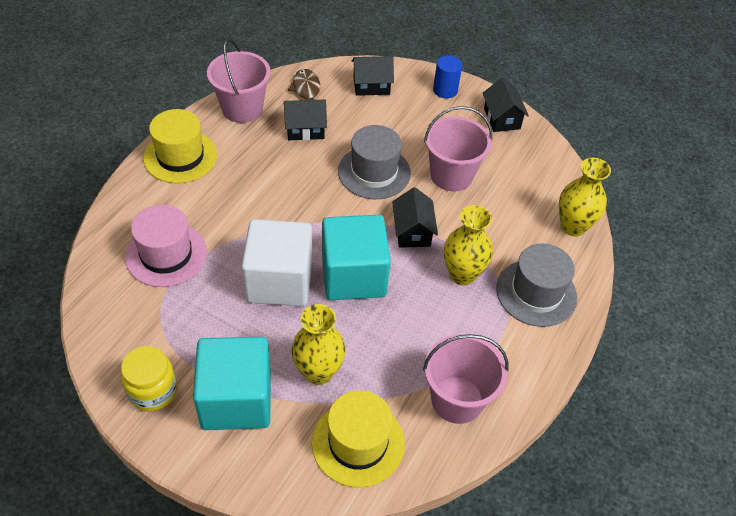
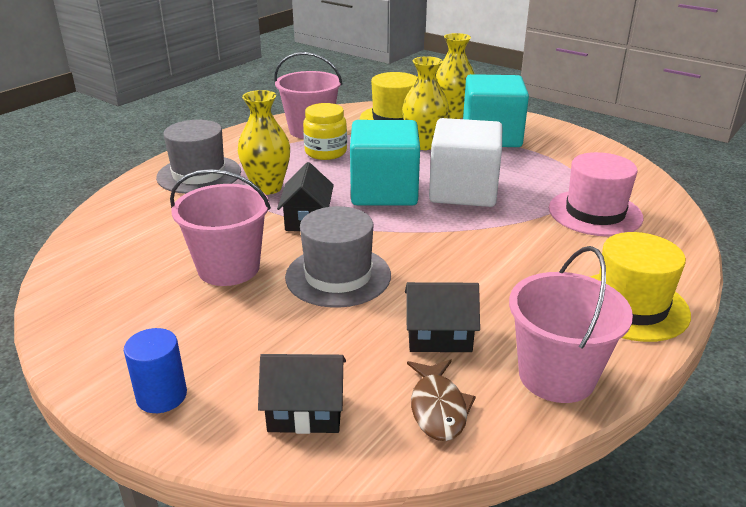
camera: 170 degrees left, 20 degrees down
(152, 391) = (562, 142): yellow jar -> yellow jar (326, 152)
(501, 118) = (94, 340): black house -> none
(573, 226) = (111, 216): yellow vase -> yellow vase (452, 115)

